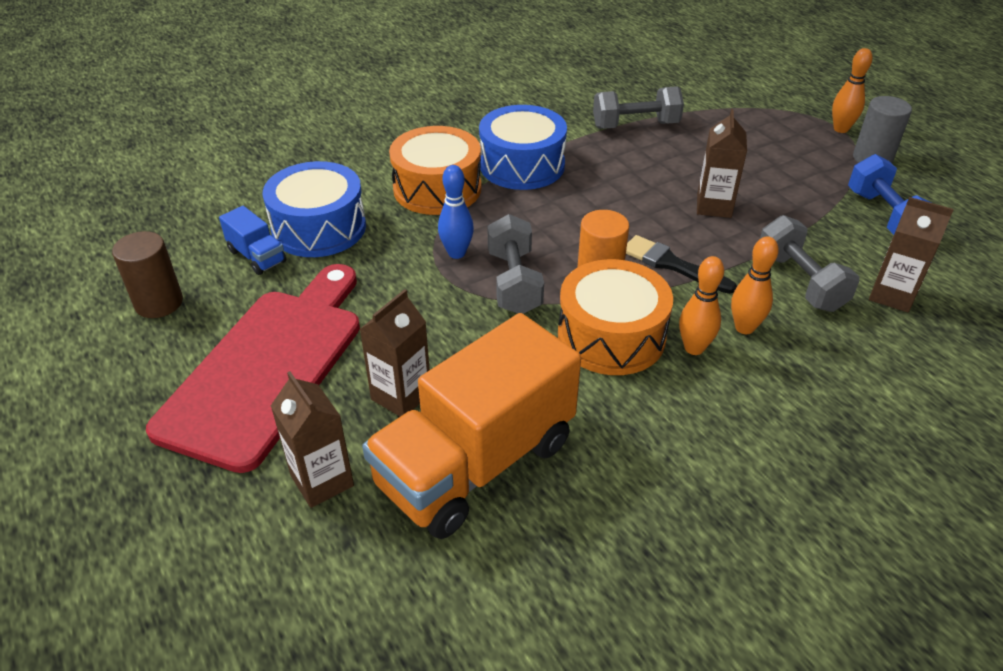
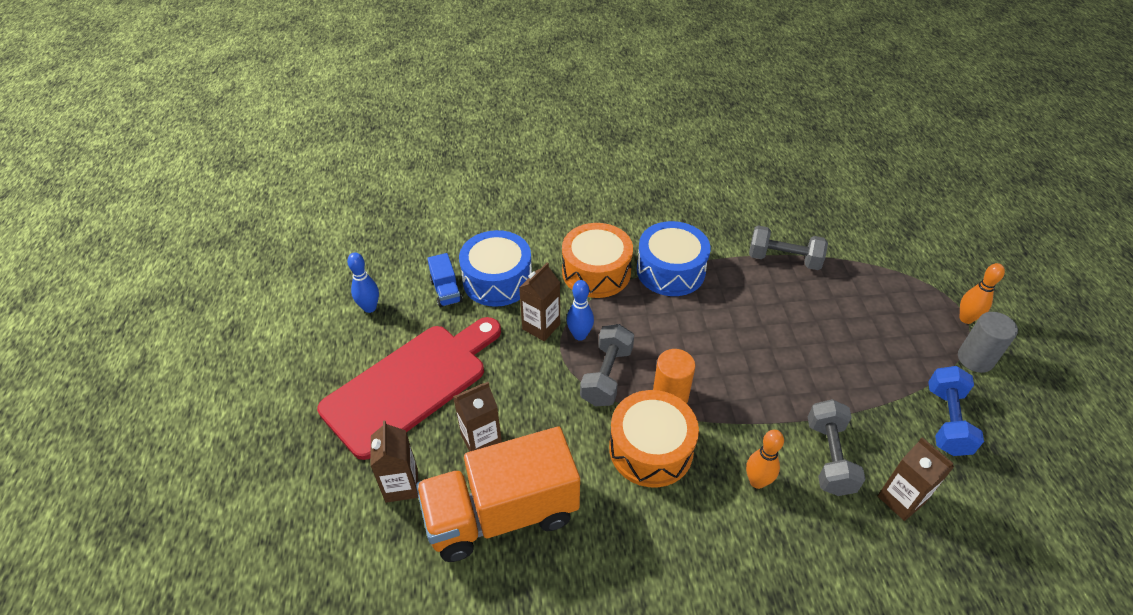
camera: 25 degrees right, 5 degrees up
(159, 303) = (370, 308): brown cylinder -> blue bowling pin
(672, 264) = (734, 403): black brush -> none
(694, 348) = (706, 484): orange bowling pin -> none
(714, 206) = (801, 360): brown carton -> brown carton (541, 326)

